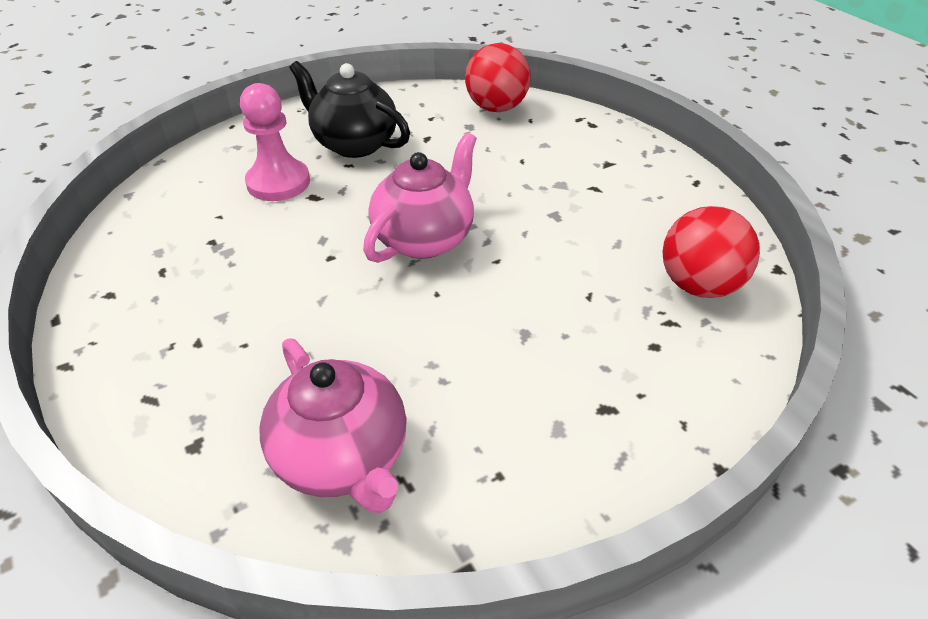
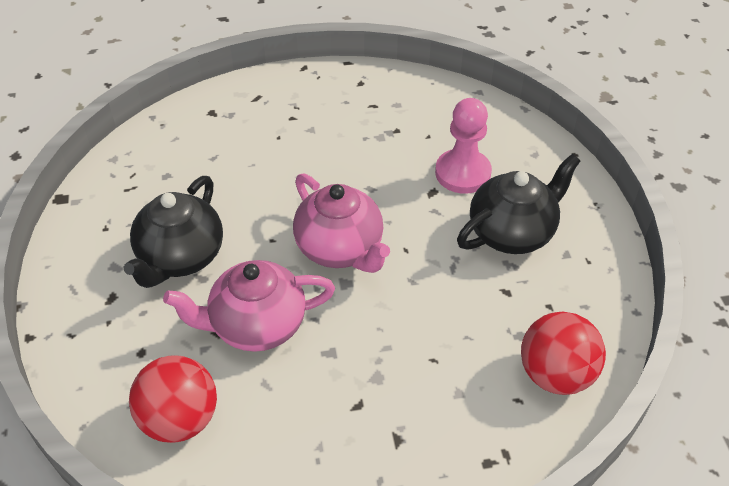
camera: 110 degrees right, 5 degrees up
(342, 458) = (163, 166): pink teapot -> pink teapot (256, 325)
(505, 365) = (181, 257): none -> black teapot

